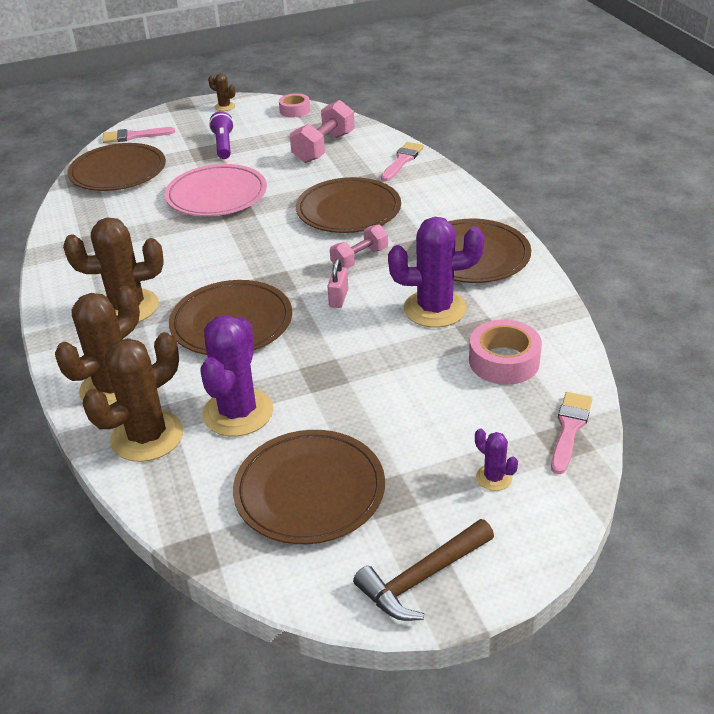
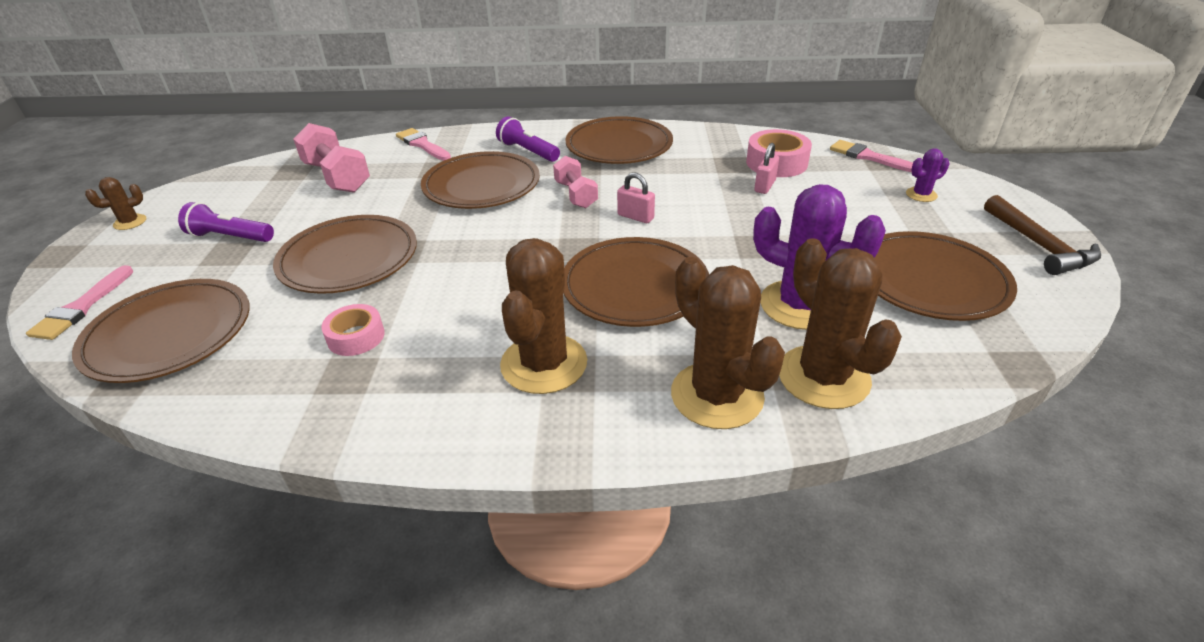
camera: 70 degrees left, 0 degrees up
(216, 195) = (349, 259): pink plate -> brown plate
(295, 110) = (224, 180): pink tape -> pink tape (356, 337)
(425, 212) = (528, 151): none -> purple flashlight
(435, 309) = (686, 175): purple cactus -> none
(443, 361) = (764, 186): none -> pink padlock

